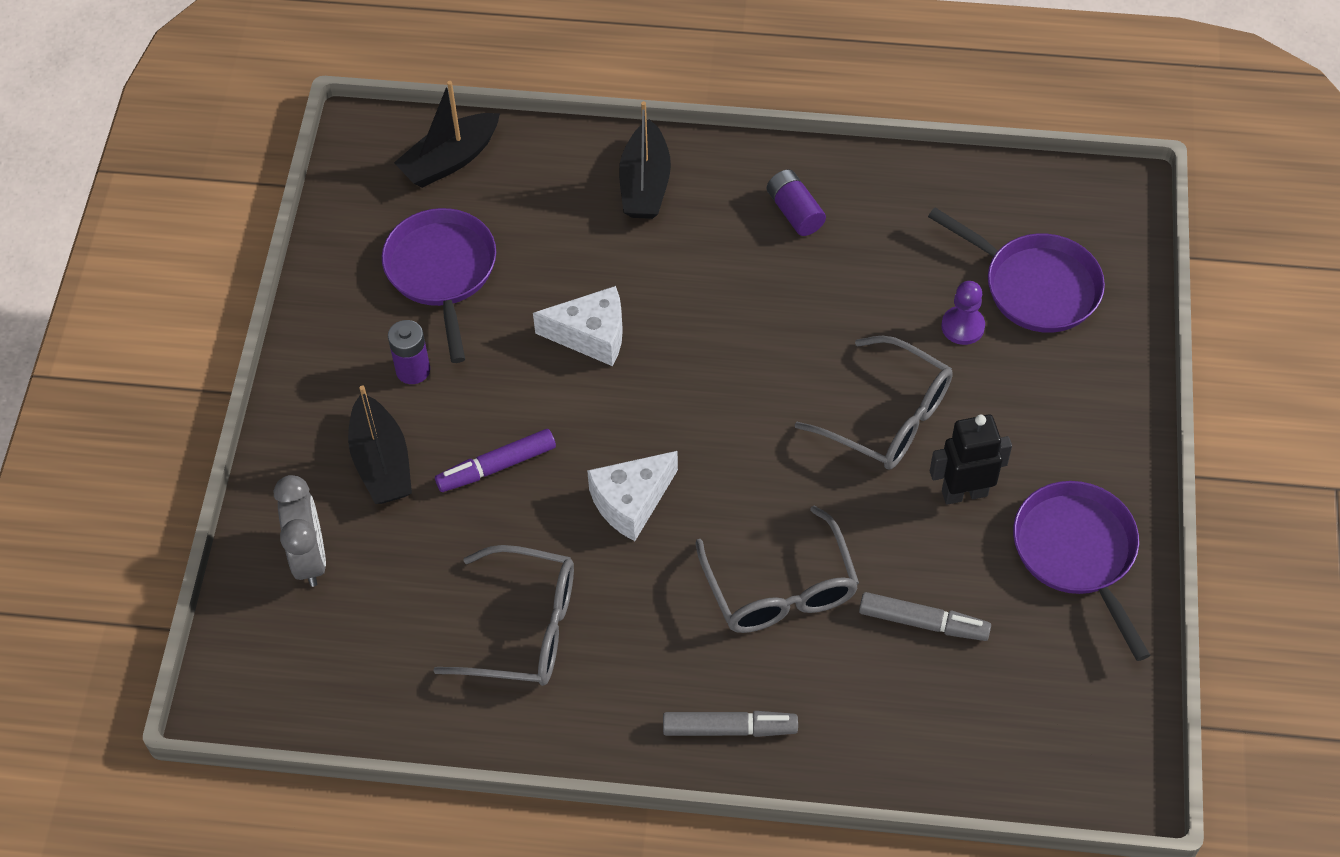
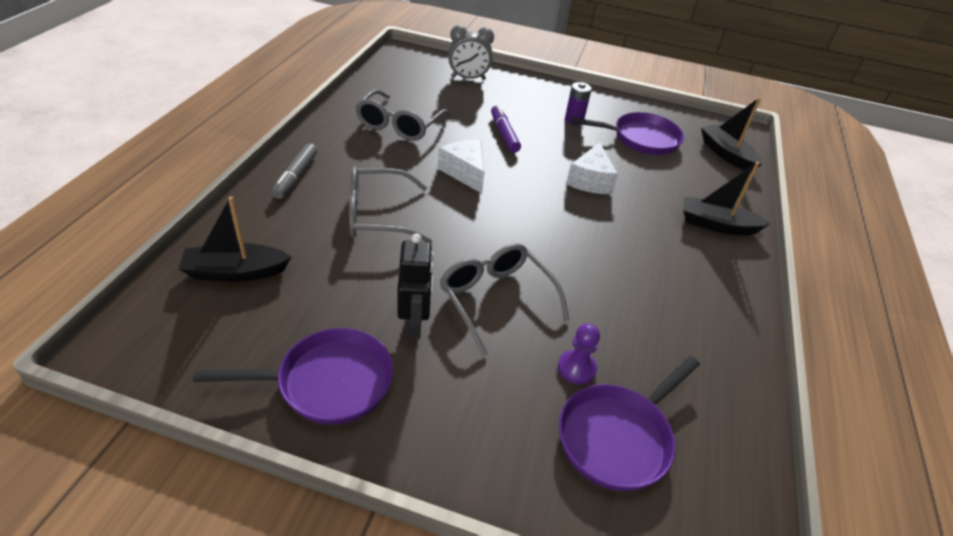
camera: 95 degrees right, 15 degrees down
(382, 462) = (517, 103): black boat -> black boat (236, 272)
(795, 212) = (697, 293): purple battery -> none
(888, 417) = (496, 299): grey glasses -> grey glasses turned 105 degrees clockwise
(923, 622) = (317, 273): grey marker -> none

